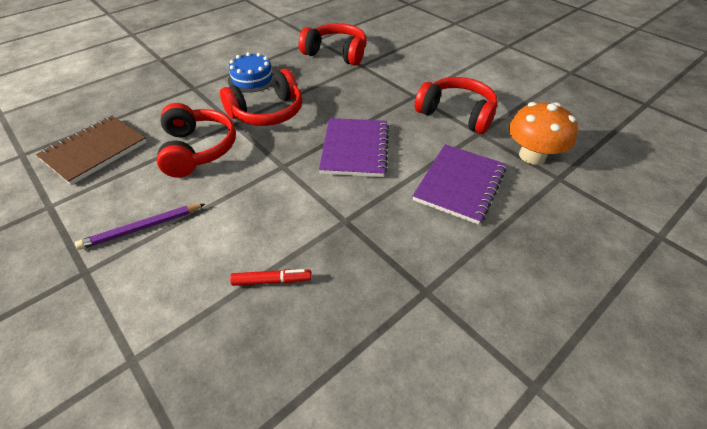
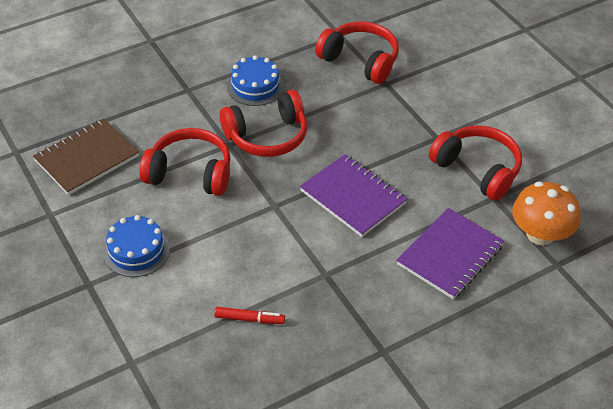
camera: 10 degrees right, 0 degrees up
(142, 228) = (136, 251): purple pencil -> blue cake
(198, 149) = (190, 173): red headphones -> red headphones turned 75 degrees counterclockwise
(355, 149) = (353, 197): purple notebook -> purple notebook turned 60 degrees counterclockwise

